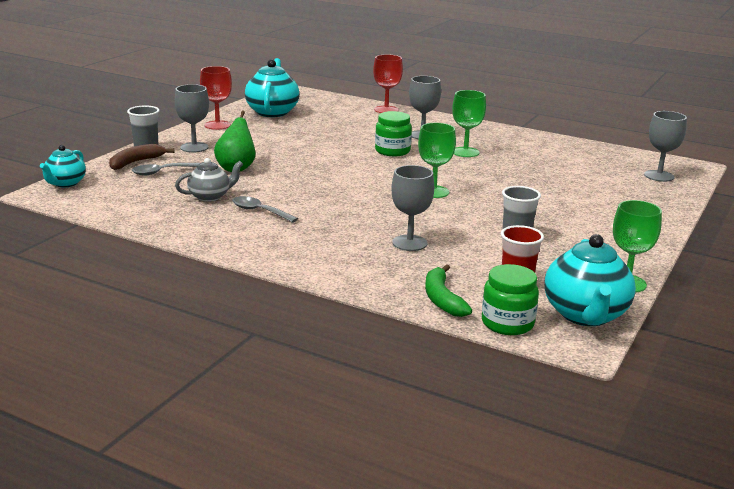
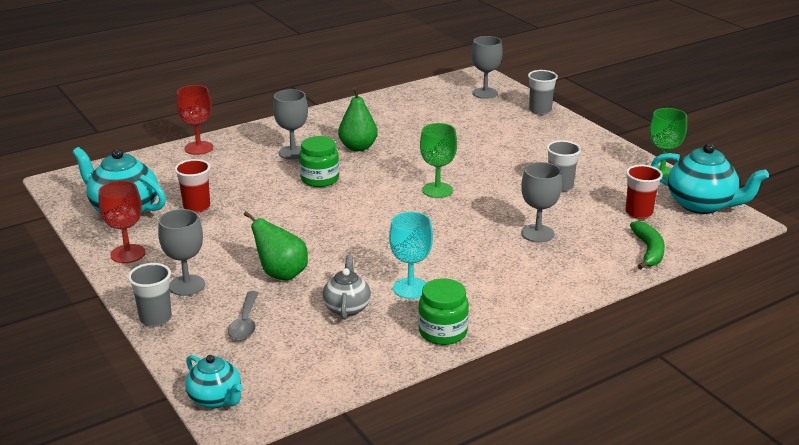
camera: 60 degrees left, 5 degrees up
(136, 162) = (195, 335): brown banana -> none
(259, 211) = (410, 288): grey spoon -> turquoise goblet
(300, 127) = (197, 207): none -> red cup
(442, 299) = (648, 251): green banana -> green banana turned 105 degrees counterclockwise
(465, 152) = (358, 147): green goblet -> green pear
(507, 323) = (700, 237): green jar -> green jar (443, 332)
(667, 204) = (540, 110): none -> grey cup

